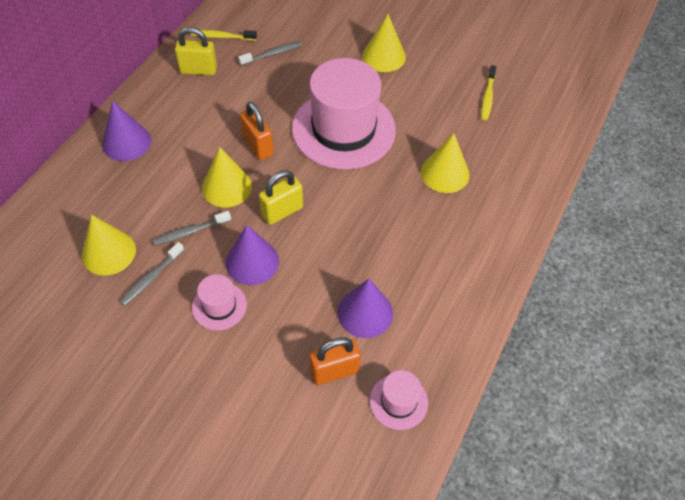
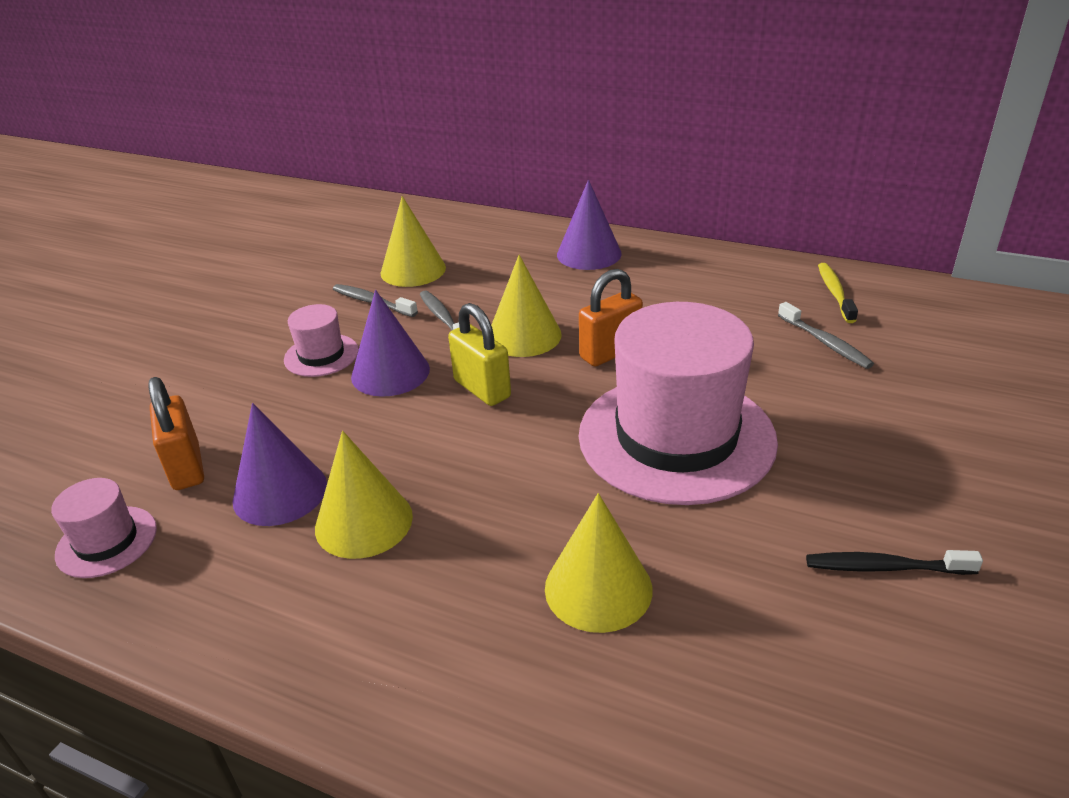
camera: 90 degrees right, 20 degrees down
(198, 70) = (748, 283): yellow padlock -> none
(384, 56) = (906, 476): yellow cone -> yellow cone (364, 522)
(437, 79) = (885, 567): none -> black toothbrush
(487, 97) = (874, 670): yellow toothbrush -> none

